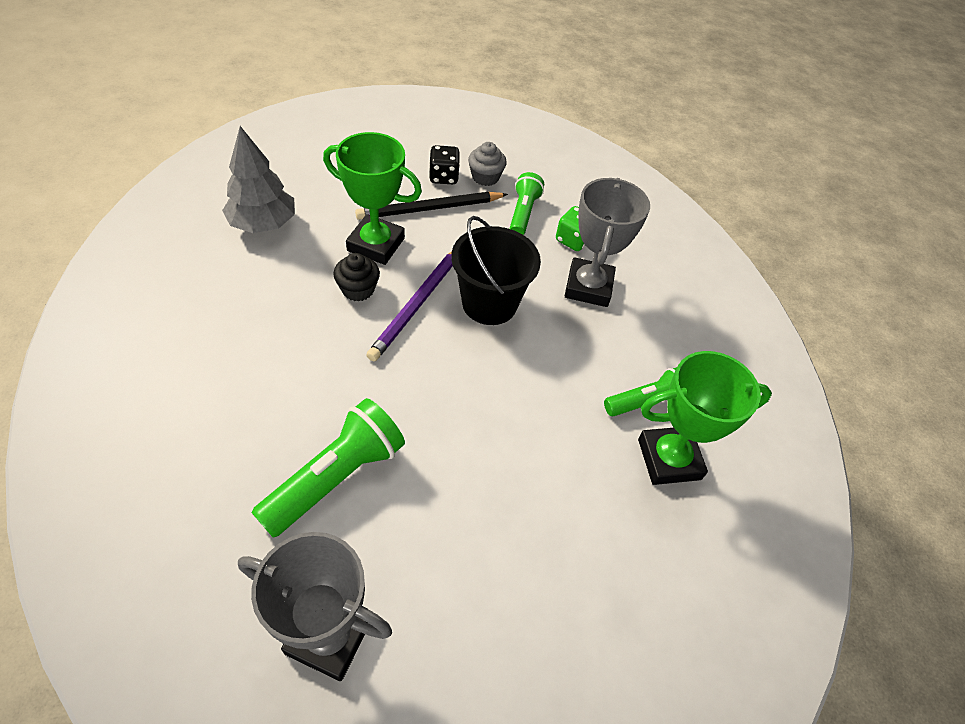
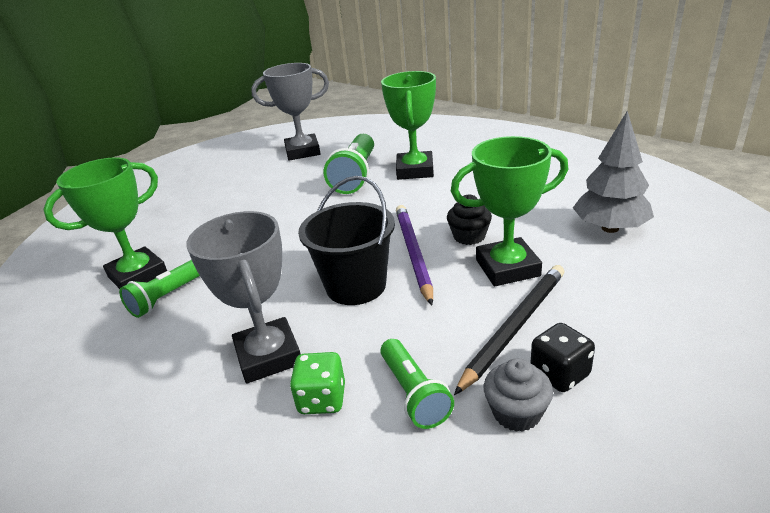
camera: 155 degrees right, 20 degrees down
(270, 428) = (415, 170): none -> green trophy

